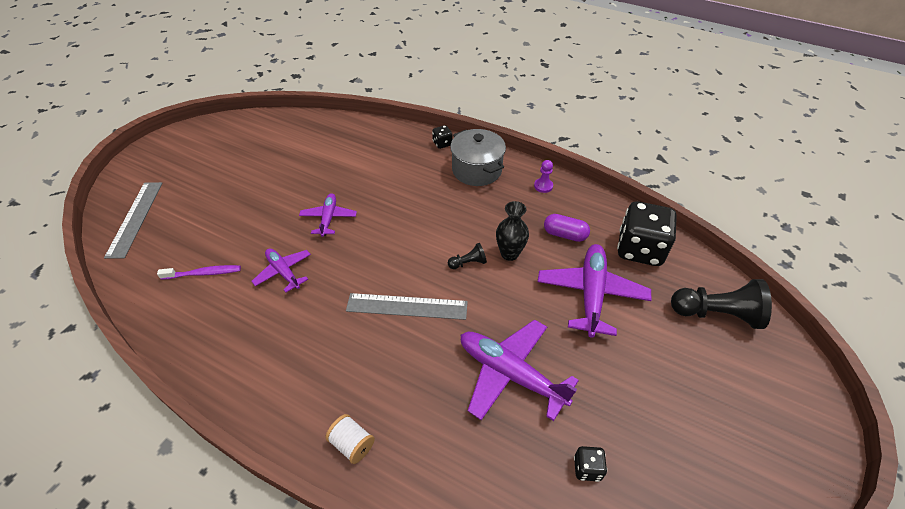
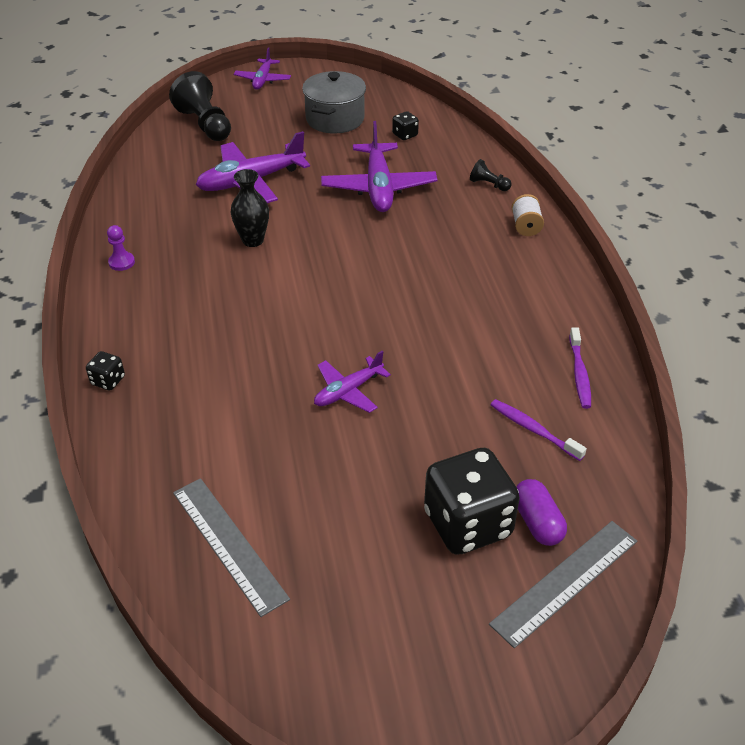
camera: 130 degrees left, 5 degrees down
(199, 331) = (579, 373): none -> purple toothbrush
(283, 272) = (454, 370): purple plane -> purple plane (263, 80)
(407, 306) = (387, 266): grey ruler -> grey ruler (229, 544)
(468, 263) = (293, 258): black pawn -> black pawn (489, 185)
(477, 170) = (138, 323): grey pot -> grey pot (335, 119)
(564, 234) = (189, 220): purple capsule -> purple capsule (537, 522)
(639, 249) = (165, 176): black dice -> black dice (467, 524)

